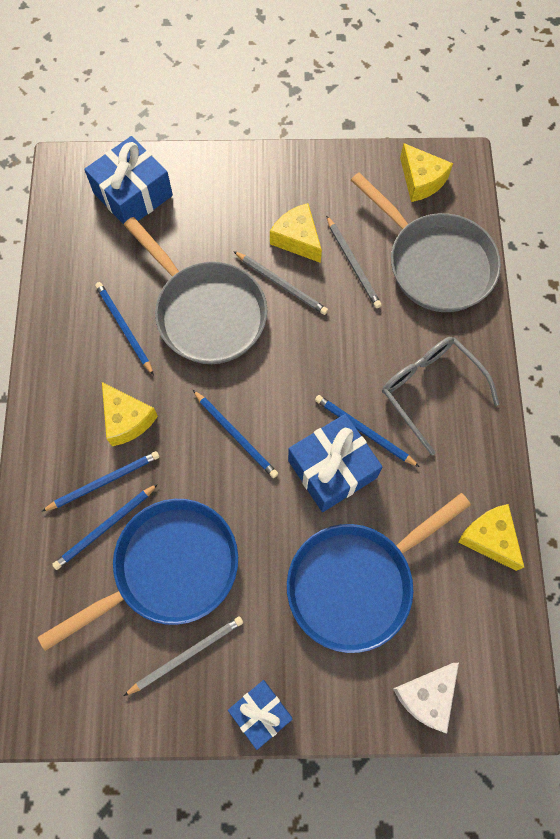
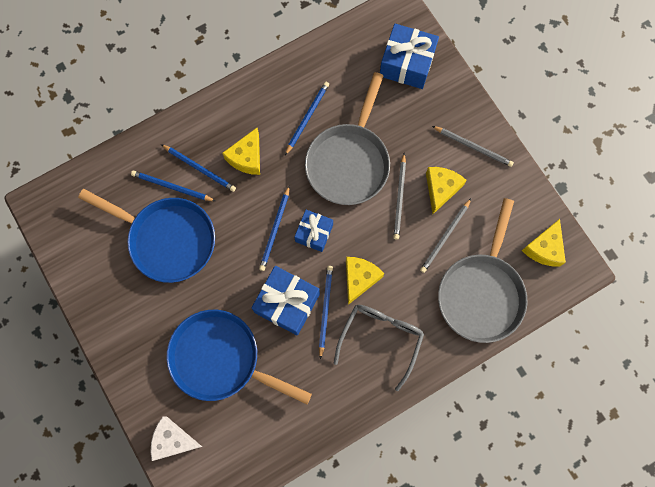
camera: 60 degrees right, 5 degrees up
(187, 655) = (122, 280): grey pencil -> grey pencil (473, 147)
(260, 713) = (111, 343): blue gift -> blue gift (314, 233)
(489, 538) = (297, 431): yellow cheese -> yellow cheese (359, 279)

